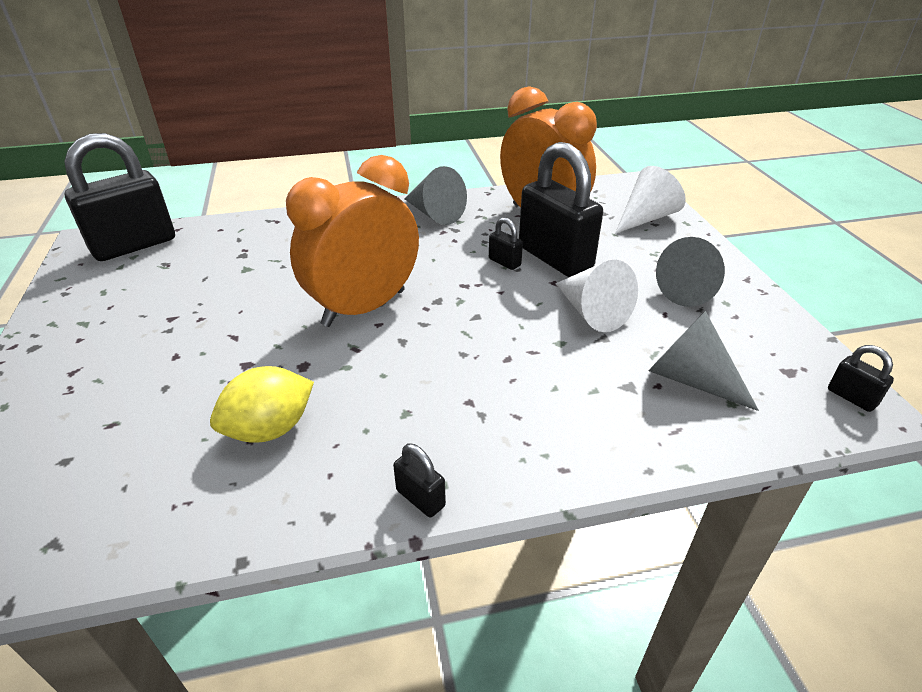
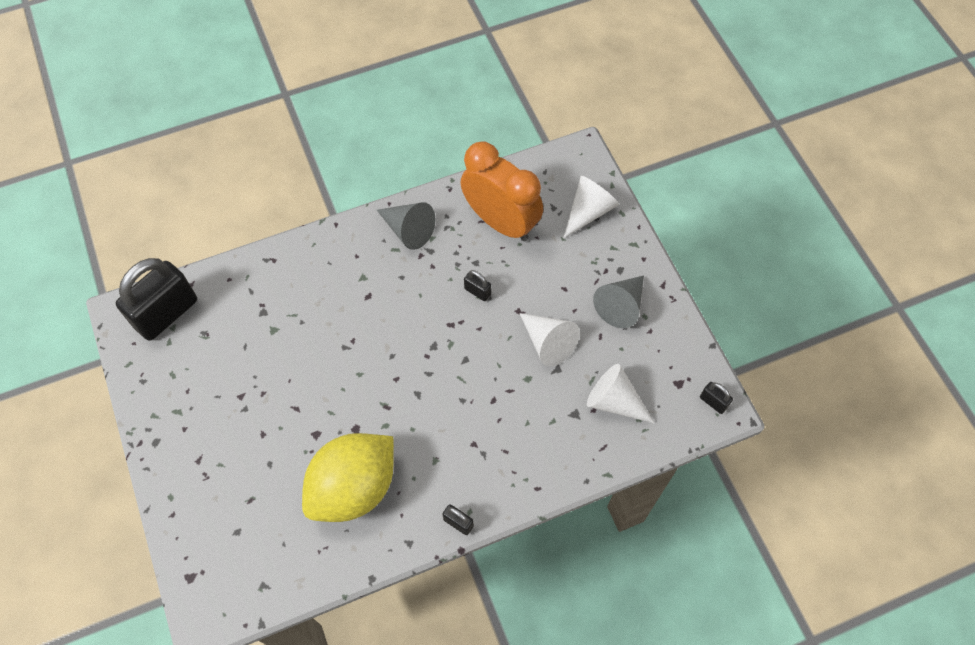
camera: 10 degrees left, 25 degrees up
(270, 429) = (354, 487): yellow lemon -> yellow lemon, size x1.72
(364, 308) = (381, 363): orange clock -> none
(555, 258) = (516, 280): black padlock -> none
(690, 379) = (614, 401): grey cone -> white cone

